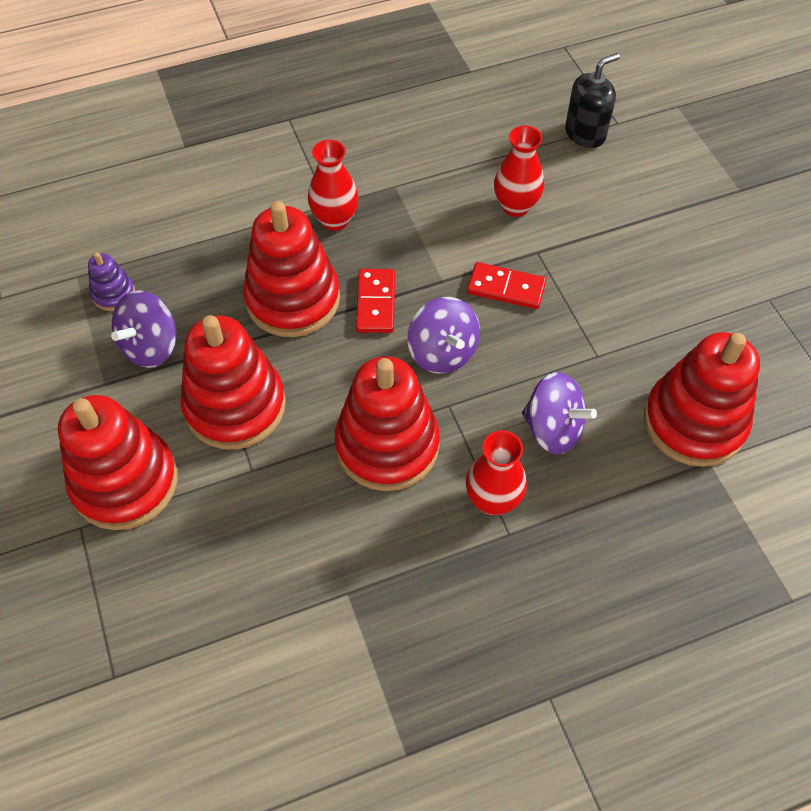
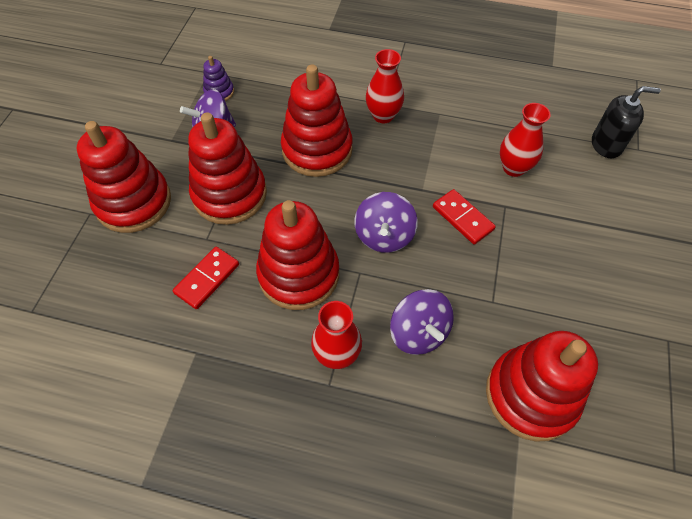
camera: 35 degrees right, 0 degrees up
(376, 303) = (366, 180): red domino -> red domino (207, 279)

